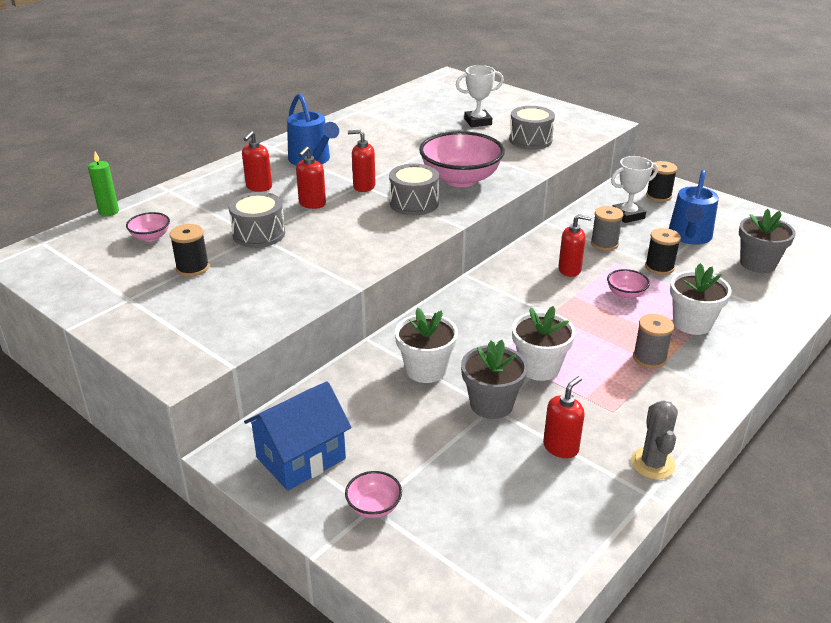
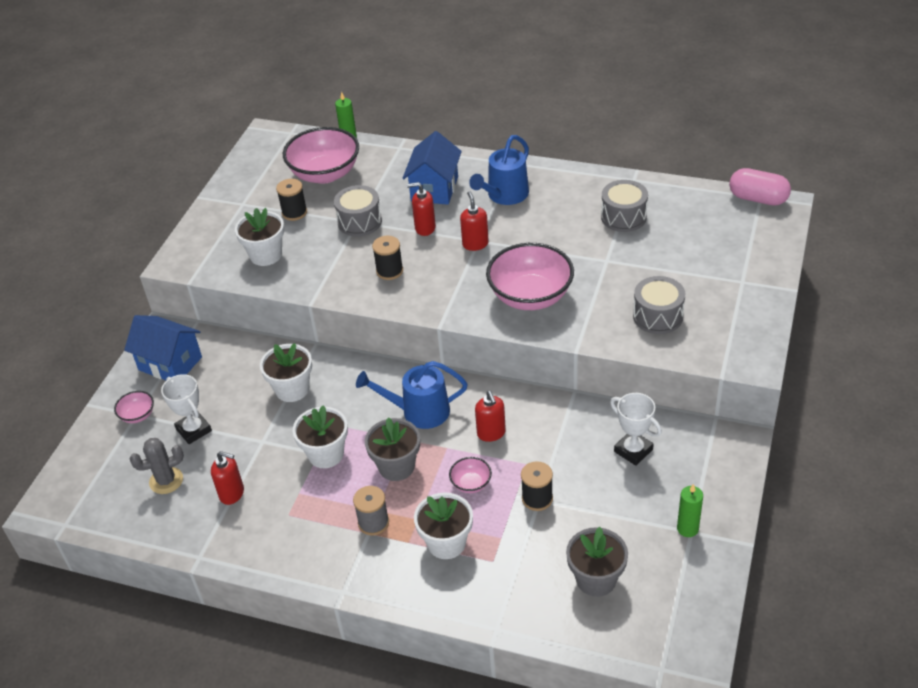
camera: 70 degrees right, 10 degrees up
(150, 237) = (325, 174): pink bowl -> pink bowl, size x2.21
(244, 300) = (266, 255): none -> white flower pot
(259, 187) = (434, 189): red soap dispenser -> blue house
(414, 203) = (464, 284): grey drum -> grey drum (623, 217)
(433, 81) = (758, 199): none -> pink capsule
(478, 122) = (674, 265): white trophy -> white trophy (193, 430)
(491, 404) = (266, 440): grey flower pot -> grey flower pot (396, 466)
(604, 244) = (558, 446): grey spool -> none
(652, 464) = (234, 553): grey cactus -> grey cactus (166, 481)
(658, 196) = (699, 466): black spool -> black spool (389, 271)
(689, 236) = (619, 511): blue watering can -> blue watering can (419, 411)
(719, 216) = (687, 528): none -> green candle

